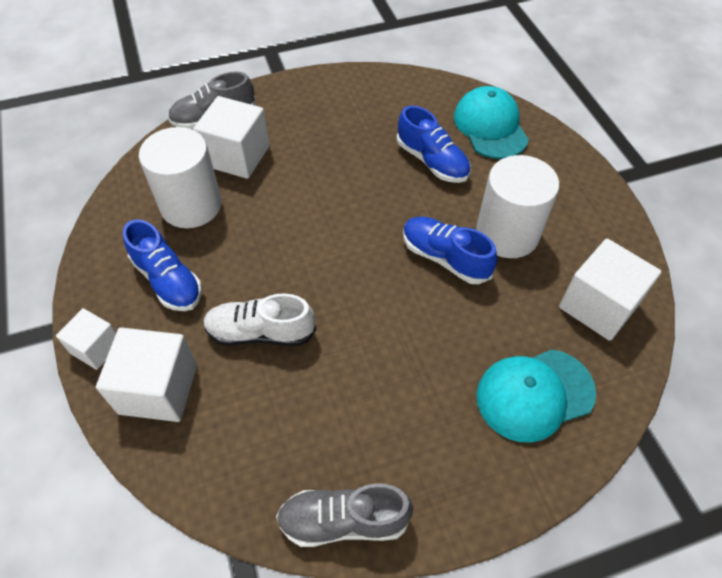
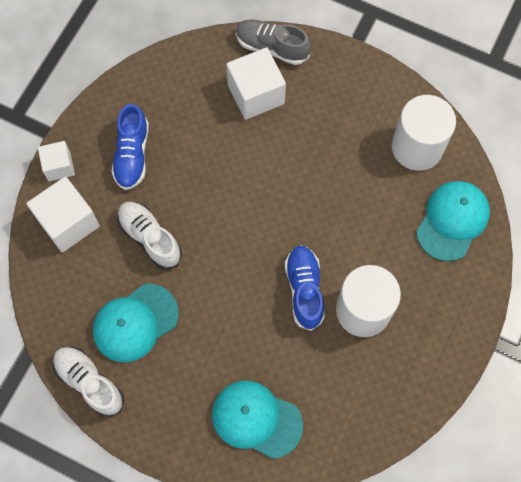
camera: 45 degrees right, 15 degrees up
(191, 205) = (193, 110): white cylinder -> white cylinder (417, 147)
(328, 418) = (135, 323): none -> turquoise cap
(343, 520) = (89, 382): grey shoe -> white shoe
(432, 161) = (378, 212): blue shoe -> none
(598, 305) = (359, 409): white cube -> none

